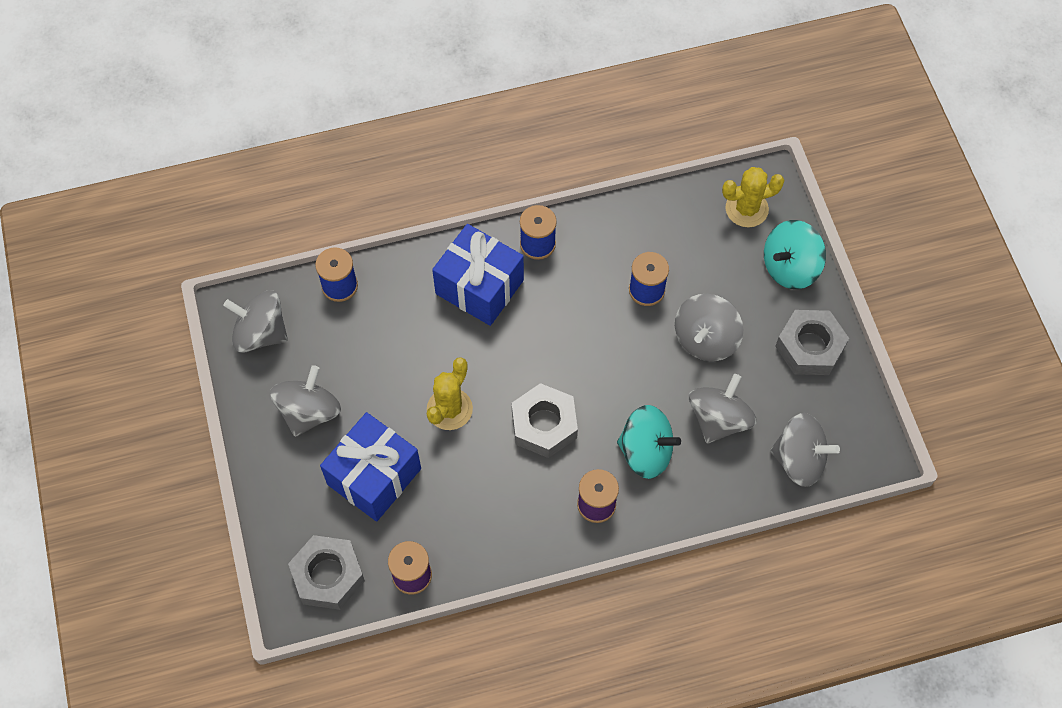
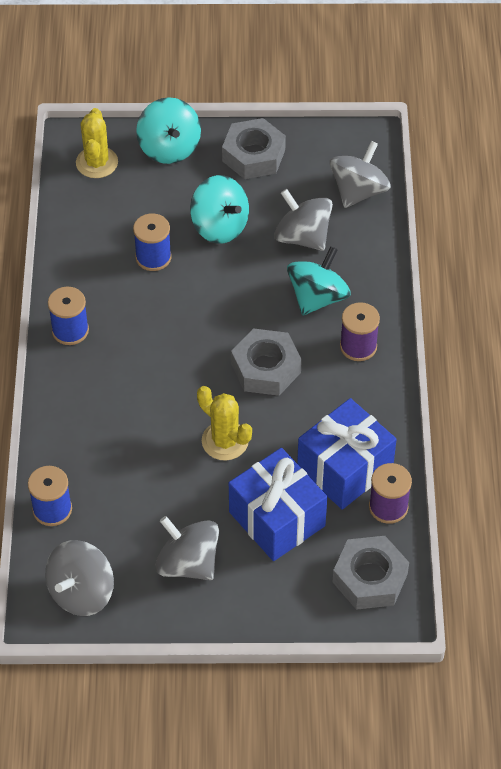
camera: 75 degrees left, 10 degrees down
(479, 287) = (99, 388): blue gift -> blue gift (345, 468)
(705, 339) = (220, 226): grey spinning top -> turquoise spinning top

